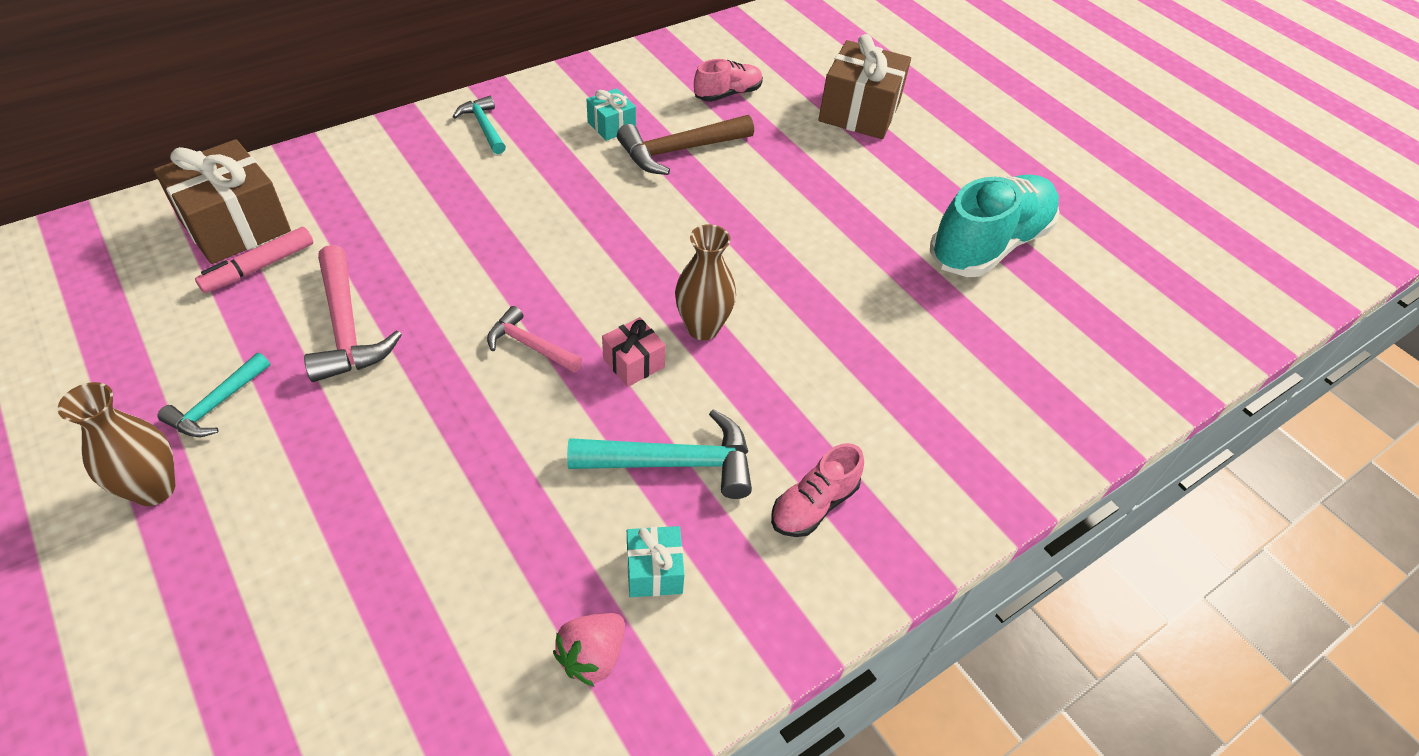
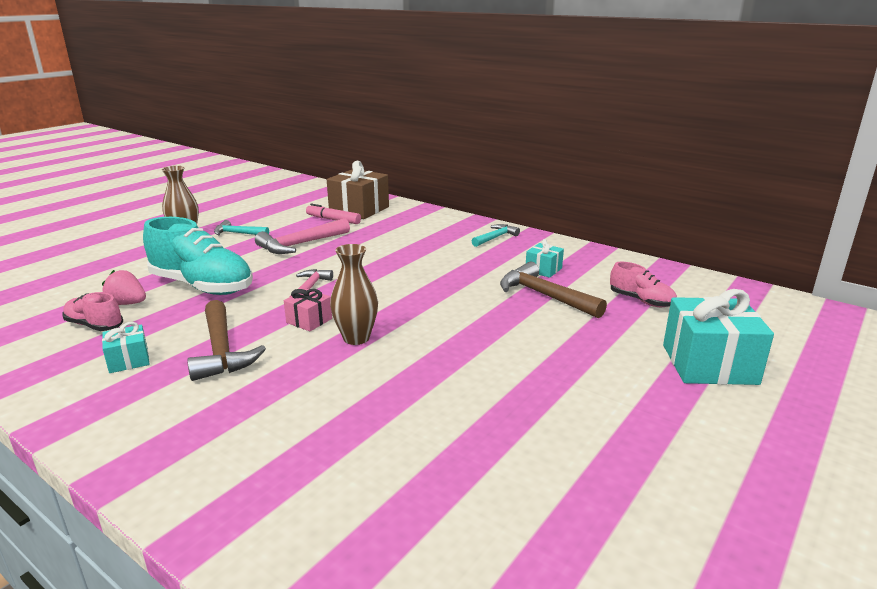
camera: 75 degrees right, 25 degrees down
(592, 656) = (67, 352): pink strawberry -> pink strawberry (127, 303)
(674, 463) = (222, 350): turquoise hammer -> brown hammer
(814, 505) = (188, 414): pink shoe -> pink shoe (95, 325)
(859, 112) = (709, 364): brown gift -> turquoise gift
(989, 245) = (587, 478): turquoise shoe -> turquoise shoe (202, 286)

